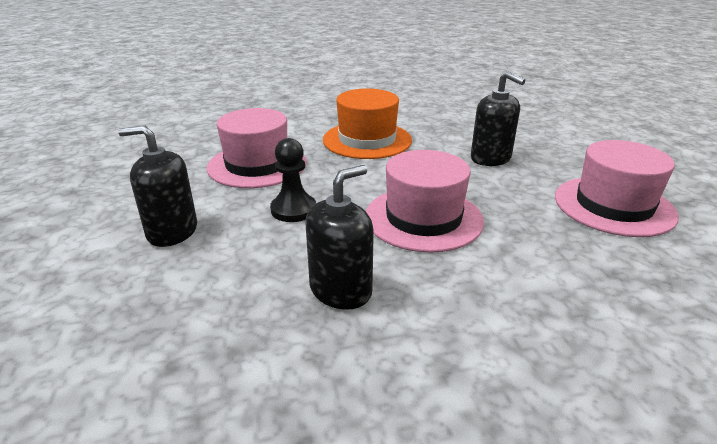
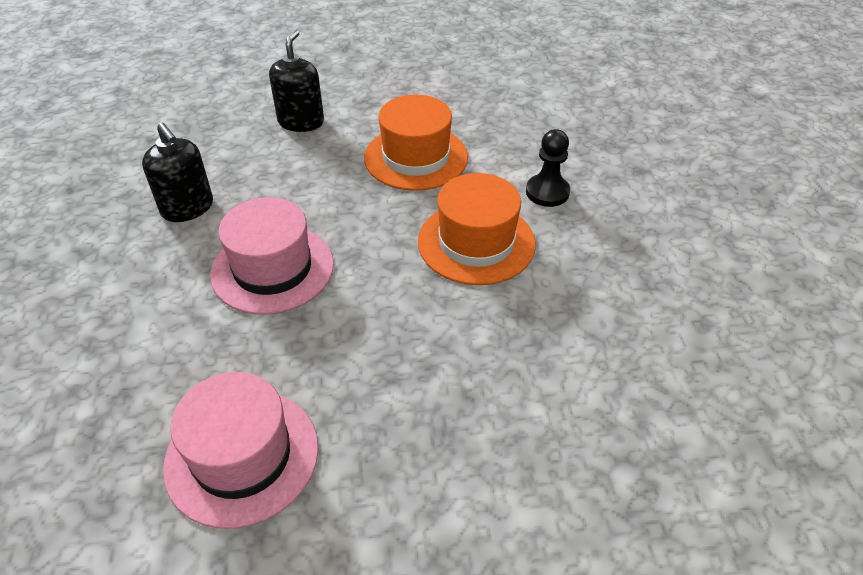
camera: 95 degrees right, 15 degrees up
(257, 165) = (416, 157): pink hat -> orange hat
(293, 210) = (316, 183): black pawn -> black pawn (547, 192)
(490, 158) = (403, 360): black soap dispenser -> none

